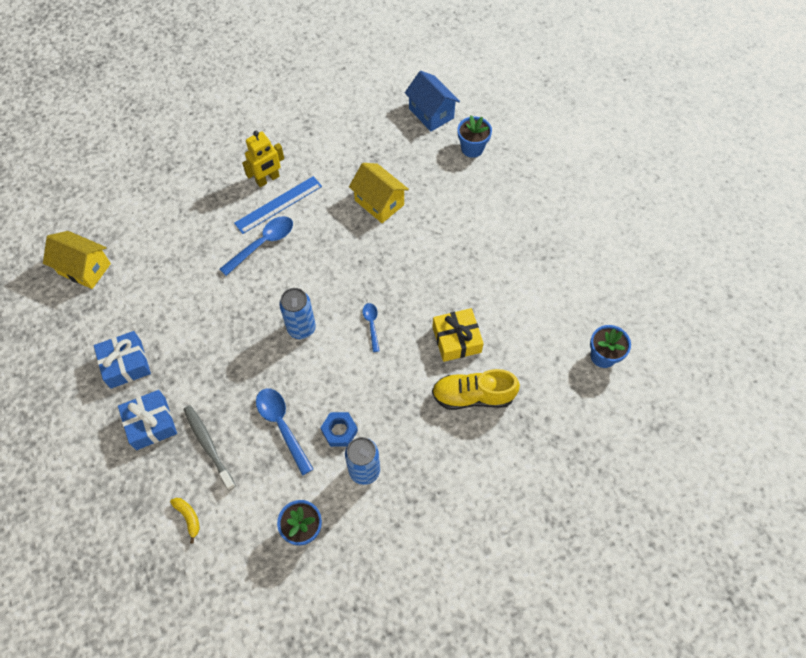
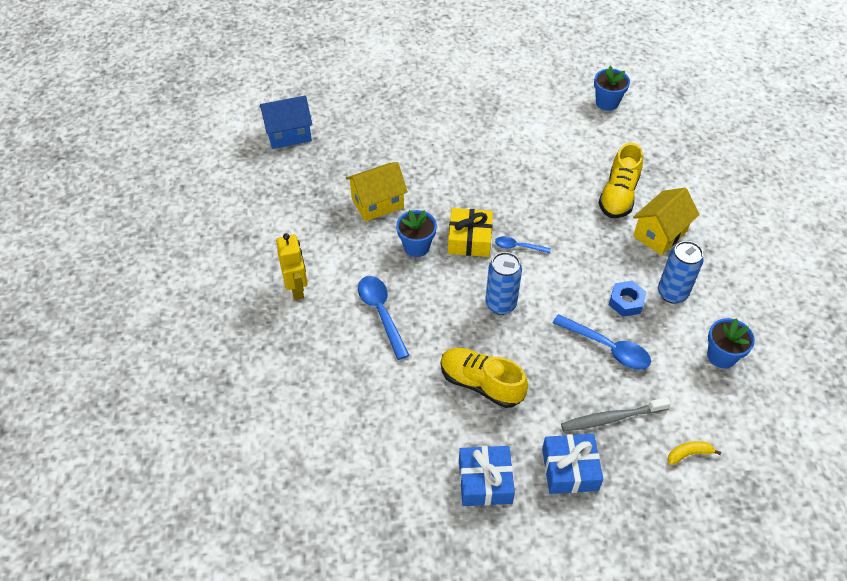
camera: 70 degrees left, 10 degrees down
(84, 269) = (331, 504): yellow house -> yellow house (660, 234)
(215, 336) = (481, 384): none -> yellow shoe
(278, 204) = (336, 287): blue ruler -> none
(282, 426) = (607, 347): blue spoon -> blue spoon turned 135 degrees counterclockwise
(456, 339) = (557, 190): yellow gift -> yellow gift (469, 239)
(472, 148) = (349, 118): blue flower pot -> blue flower pot (416, 246)

